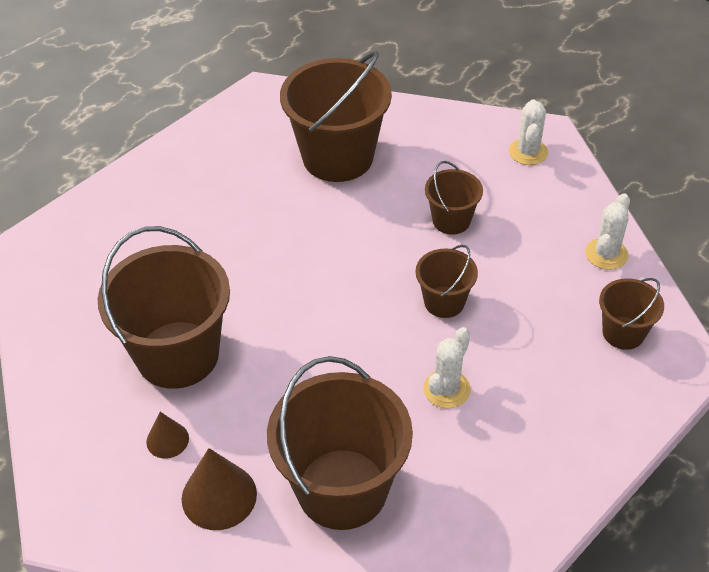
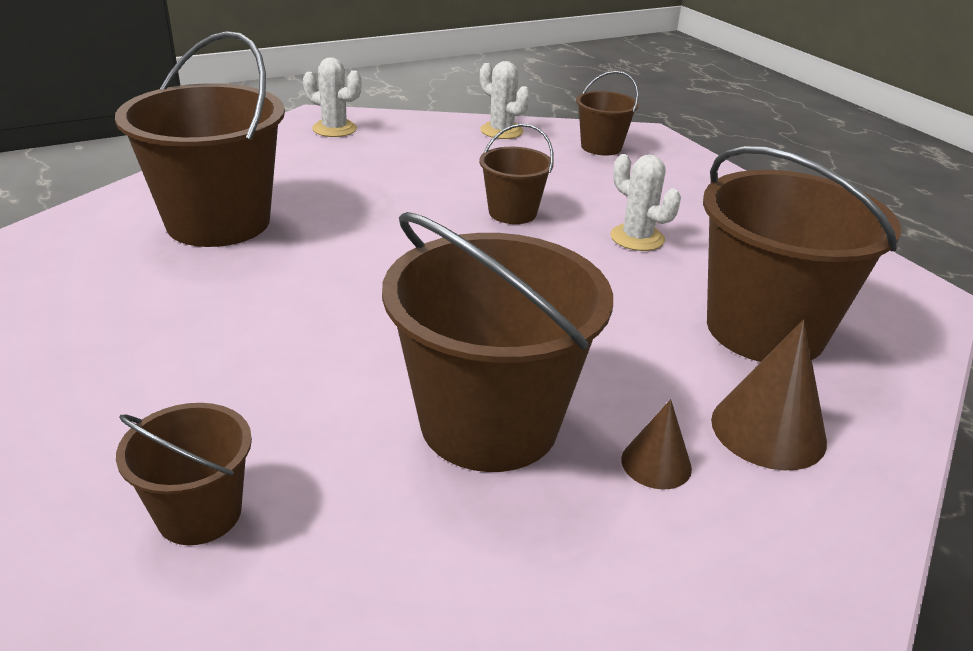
camera: 75 degrees left, 15 degrees down
(451, 220) = (395, 183): brown bucket -> brown bucket (199, 513)

